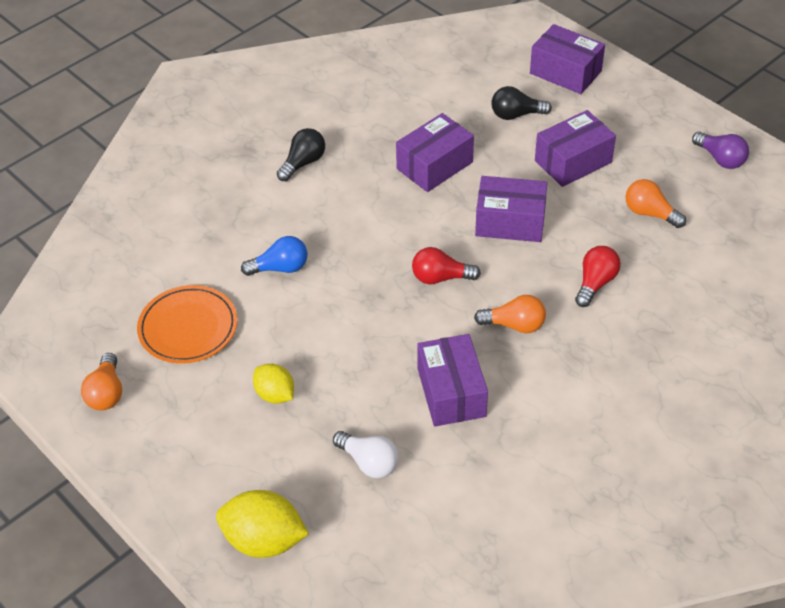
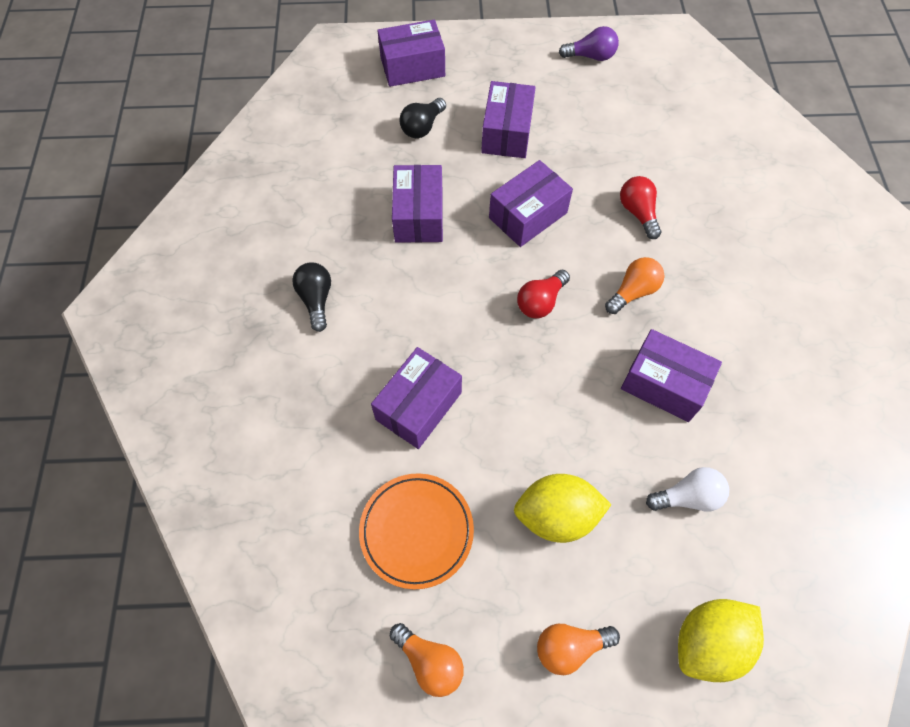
camera: 50 degrees left, 15 degrees up
(275, 394) = (556, 515): yellow lemon -> yellow lemon, size x1.61
(280, 268) = (418, 406): blue light bulb -> purple box
(650, 213) = (602, 131): orange light bulb -> orange light bulb (570, 647)

